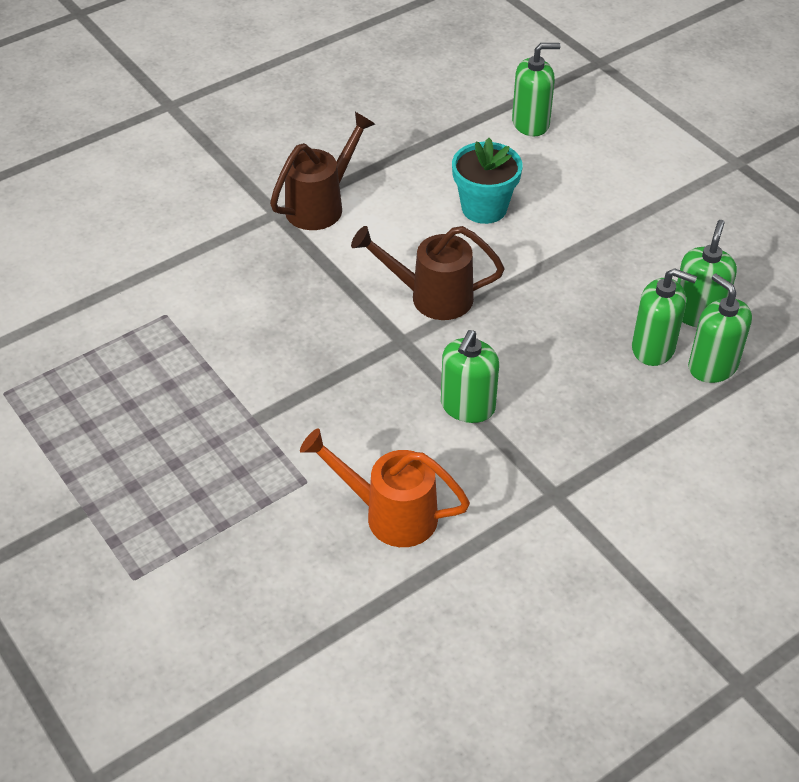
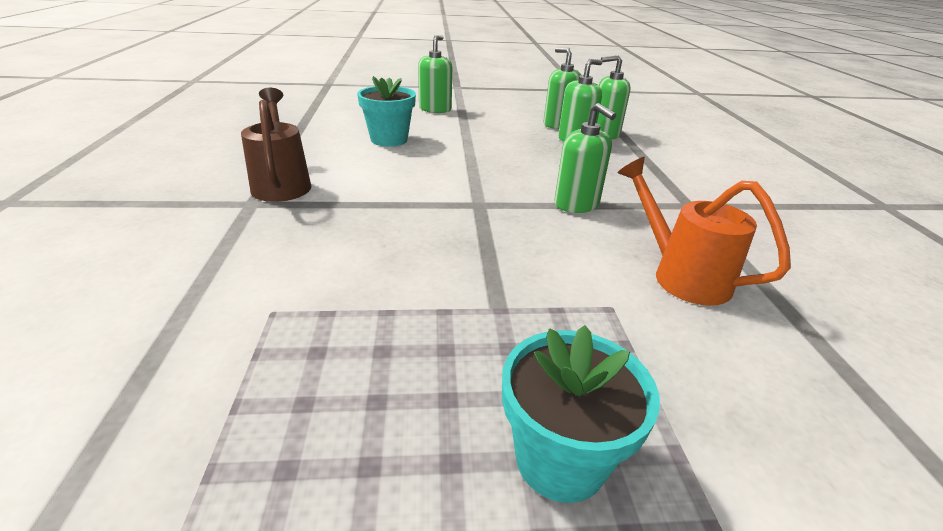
camera: 60 degrees left, 15 degrees down
(140, 498) = (560, 459): none -> turquoise flower pot
(390, 514) = (681, 275): orange watering can -> orange watering can turned 90 degrees clockwise
(431, 297) = (447, 180): brown watering can -> none
(531, 123) = (341, 108): green soap dispenser -> green soap dispenser (435, 109)

